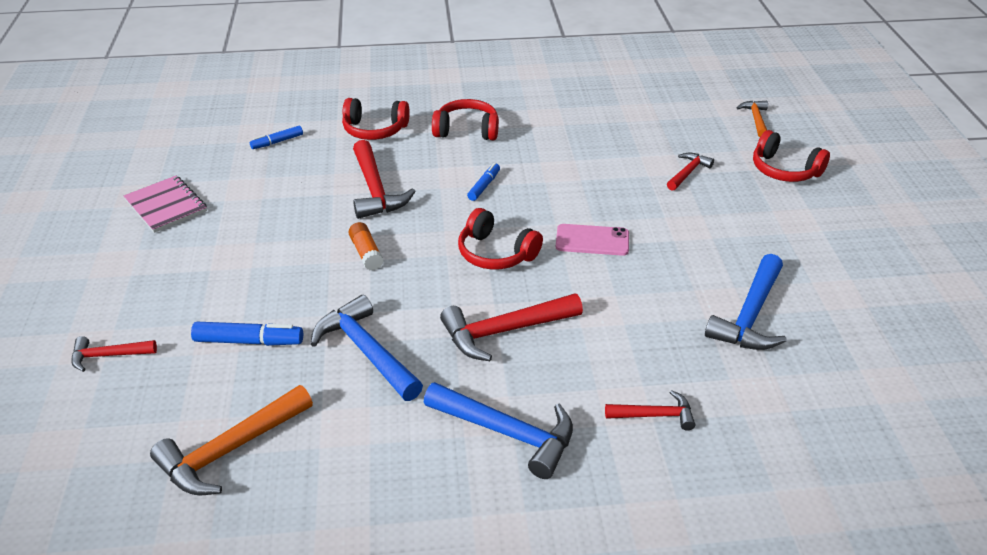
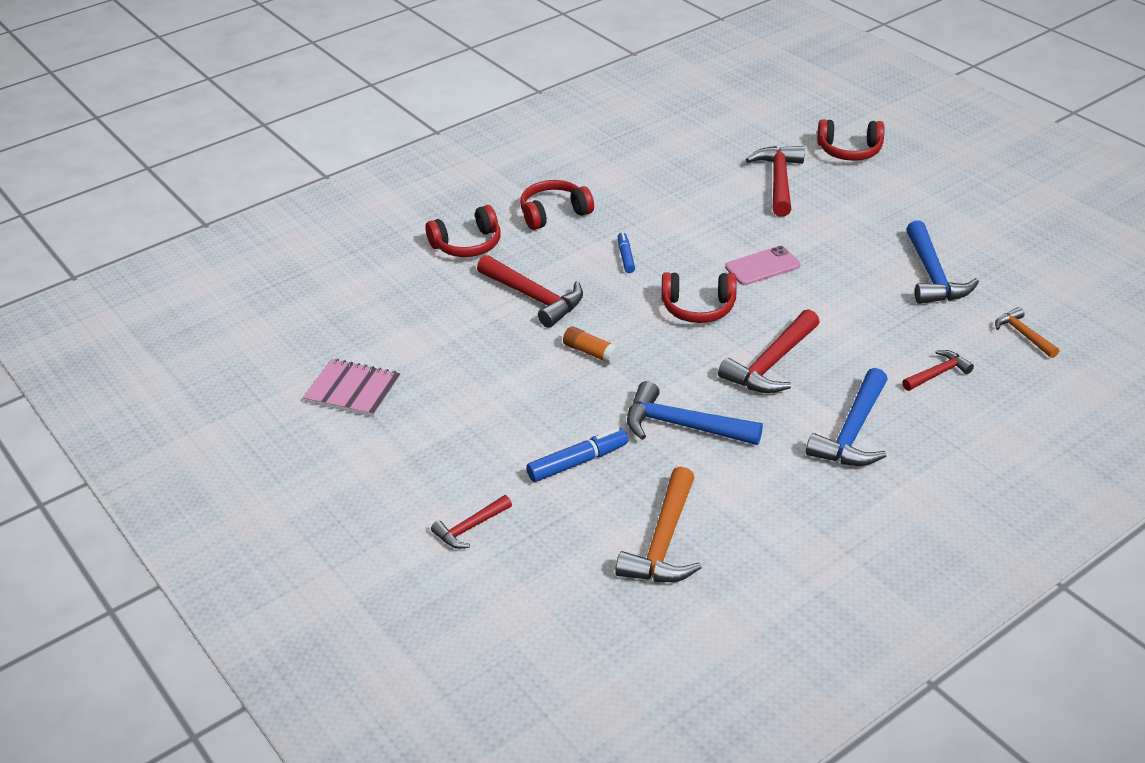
camera: 30 degrees left, 0 degrees up
(277, 142) = (386, 291): blue marker -> none
(508, 433) = (852, 432): blue hammer -> blue hammer turned 120 degrees clockwise
(688, 172) = (779, 181): red hammer -> red hammer, size x1.76
(755, 119) = (786, 114): orange hammer -> orange hammer (1023, 334)

